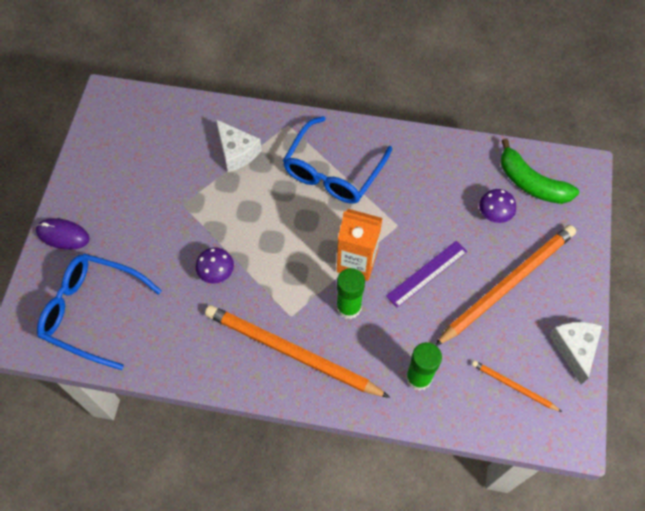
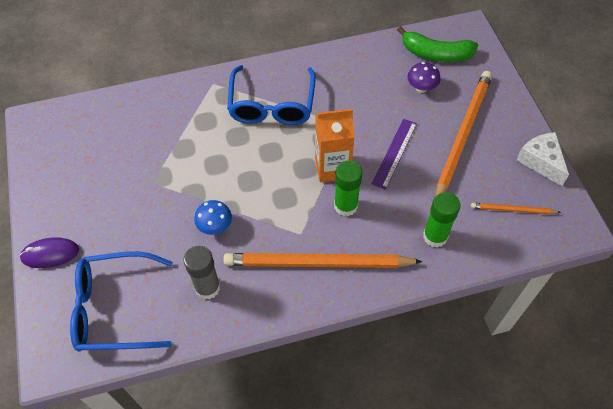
camera: 25 degrees left, 5 degrees down
(180, 329) = (207, 287): none -> grey glue stick
(217, 273) = (215, 226): purple mushroom -> blue mushroom
(237, 152) = (179, 121): white cheese -> none

